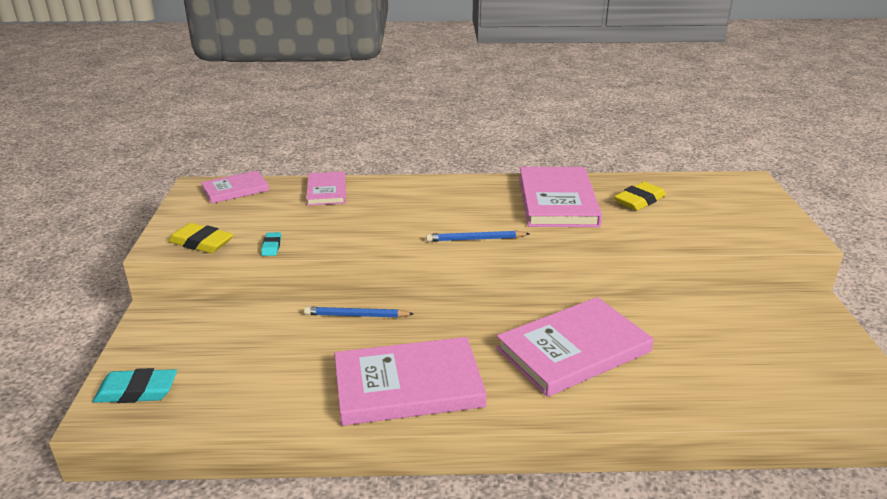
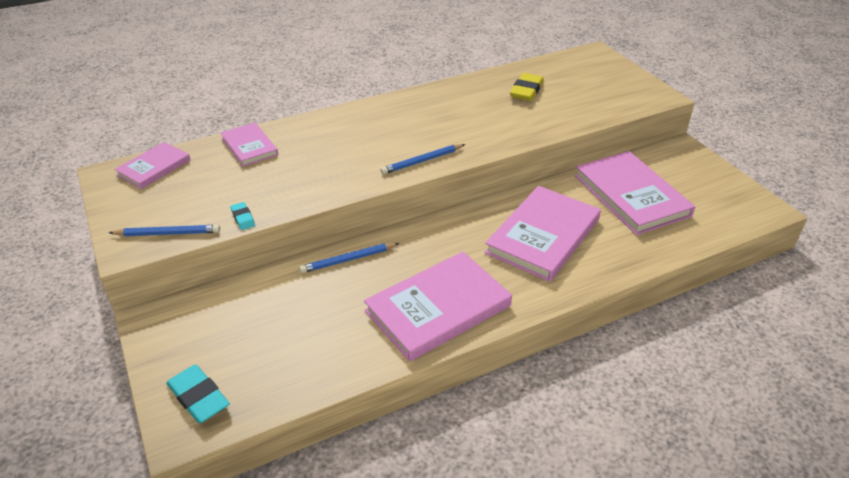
camera: 25 degrees left, 10 degrees up
(137, 391) = (198, 397): turquoise eraser -> turquoise eraser turned 75 degrees clockwise
(201, 243) = (168, 233): yellow eraser -> blue pencil
(557, 201) = (463, 107): pink book -> pink book (631, 195)

